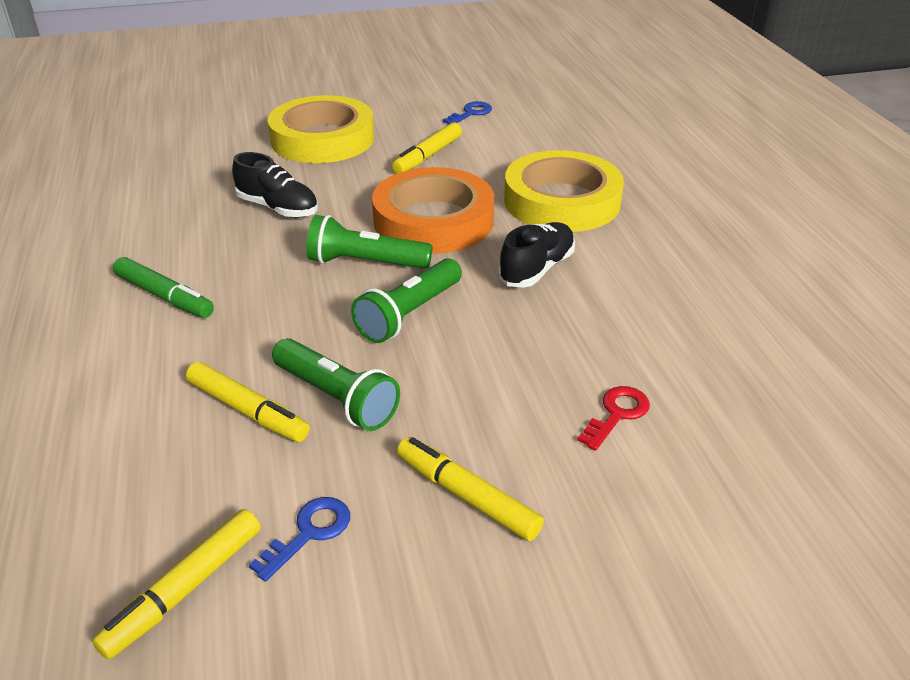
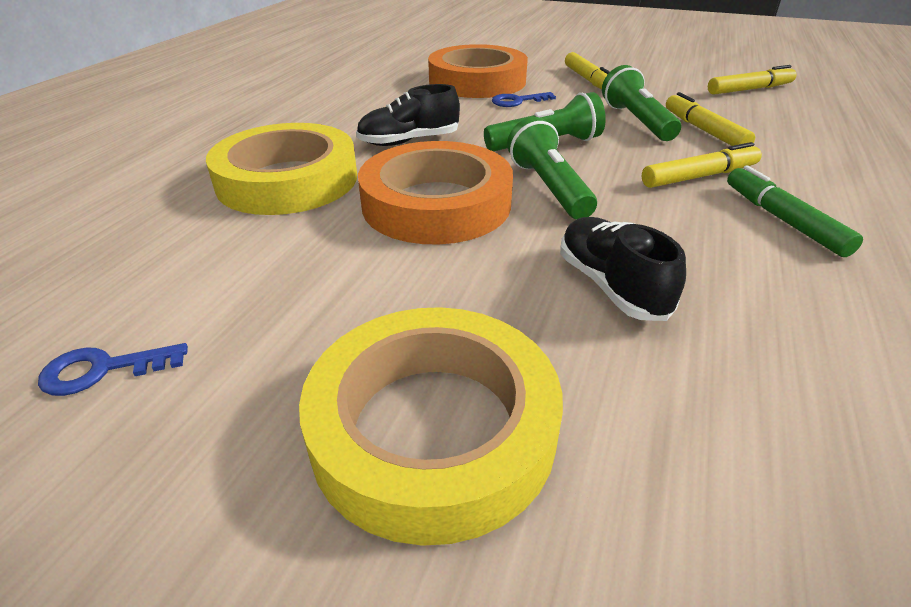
camera: 145 degrees left, 0 degrees up
(309, 533) = (679, 88): blue key -> blue key (517, 101)
(365, 263) = (549, 187): green flashlight -> green flashlight turned 150 degrees counterclockwise
(428, 156) = (318, 296): yellow marker -> yellow marker (699, 176)
(617, 414) = (477, 81): red key -> orange tape

